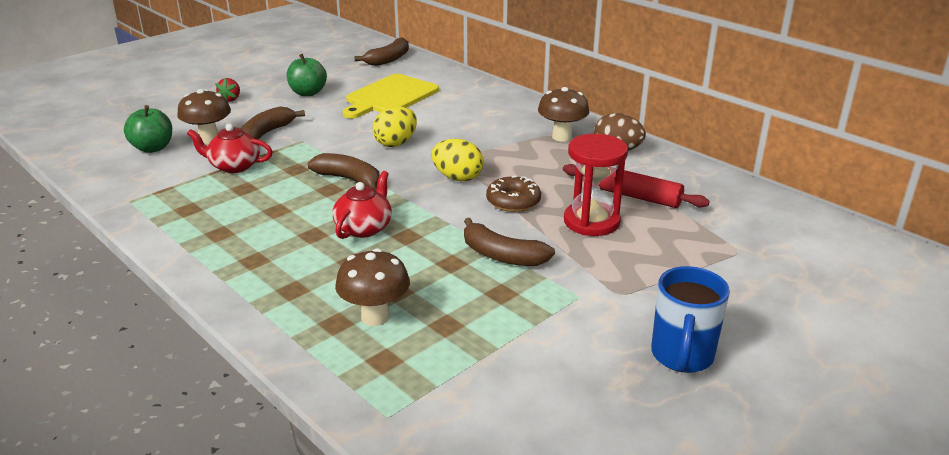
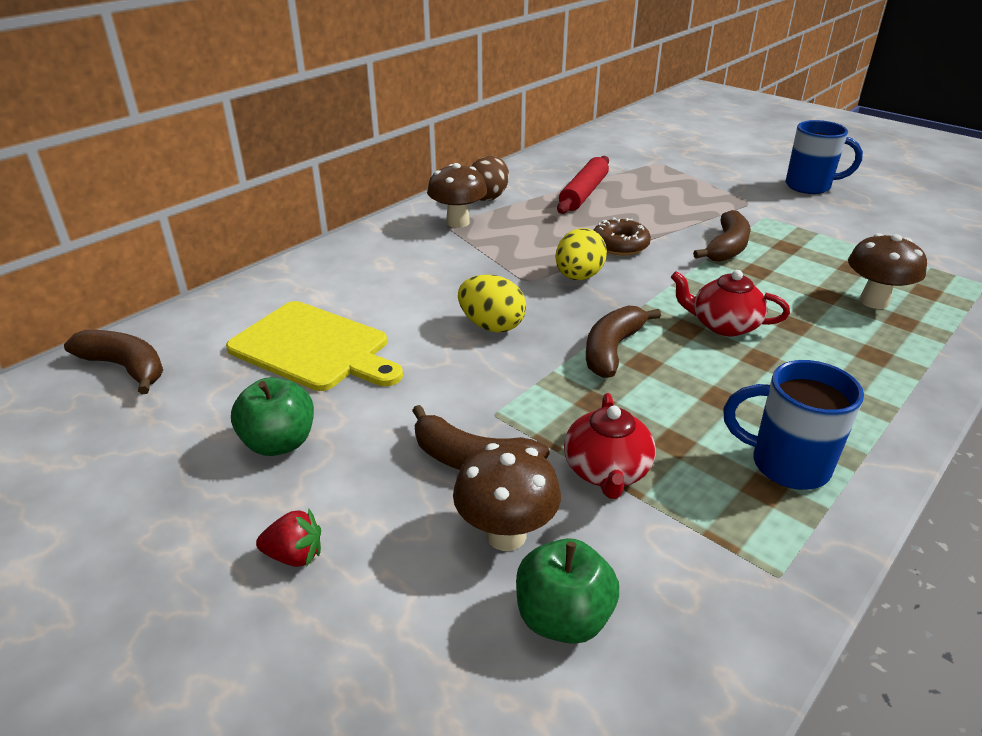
camera: 95 degrees left, 5 degrees up
(200, 220) = (786, 465): none -> blue mug
(591, 222) = (642, 210): red hourglass -> none

